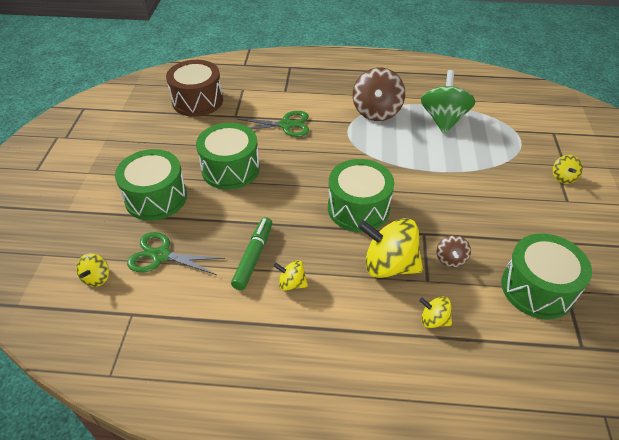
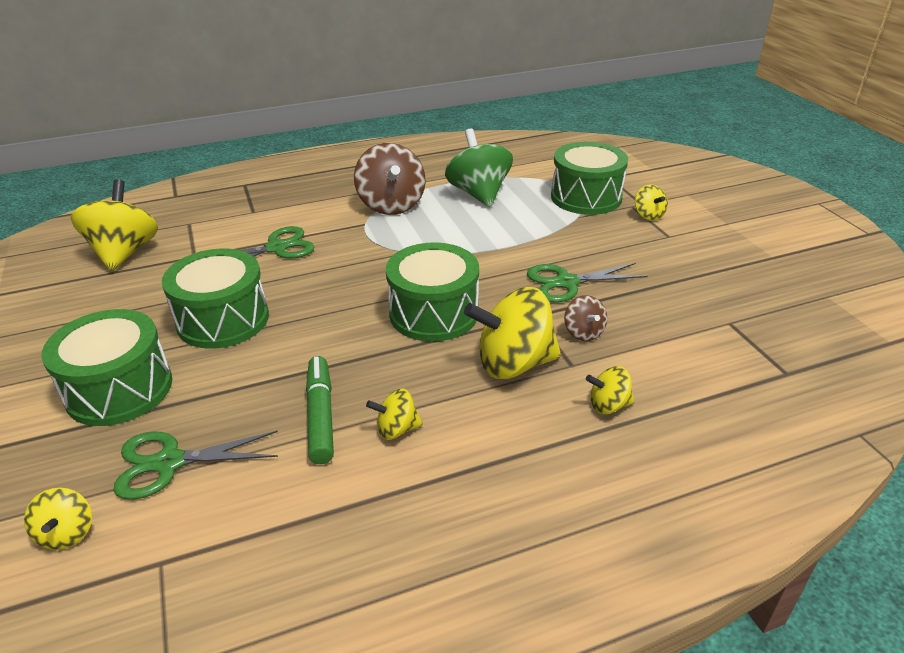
camera: 25 degrees left, 10 degrees down
(197, 101) = (124, 252): brown drum -> yellow spinning top
(463, 215) = (567, 282): none -> green scissors
(537, 288) = (699, 331): green drum -> green drum (586, 197)

